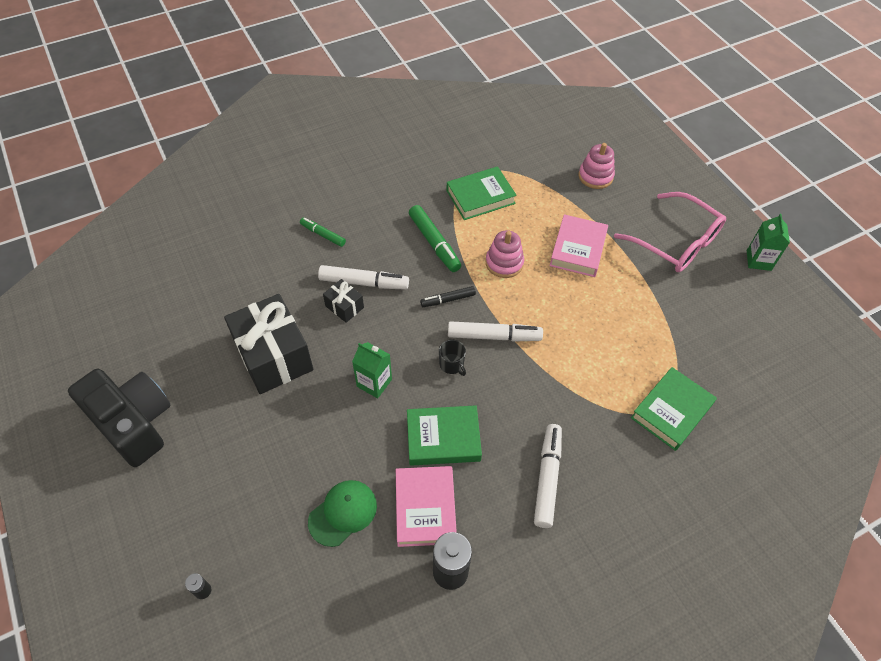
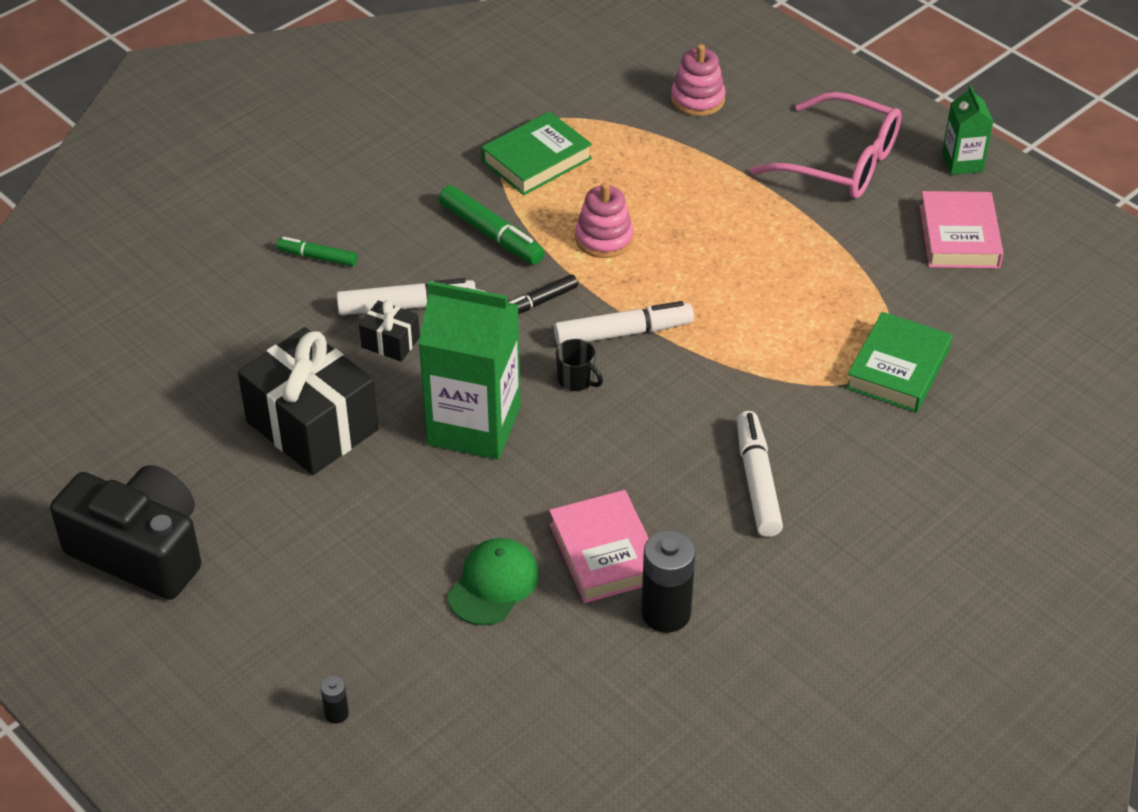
camera: 15 degrees left, 10 degrees down
(374, 383) = (474, 425): green carton -> green carton, size x1.96
(443, 438) = (598, 469): green book -> none
(578, 249) = (704, 200): pink book -> pink book (959, 237)

